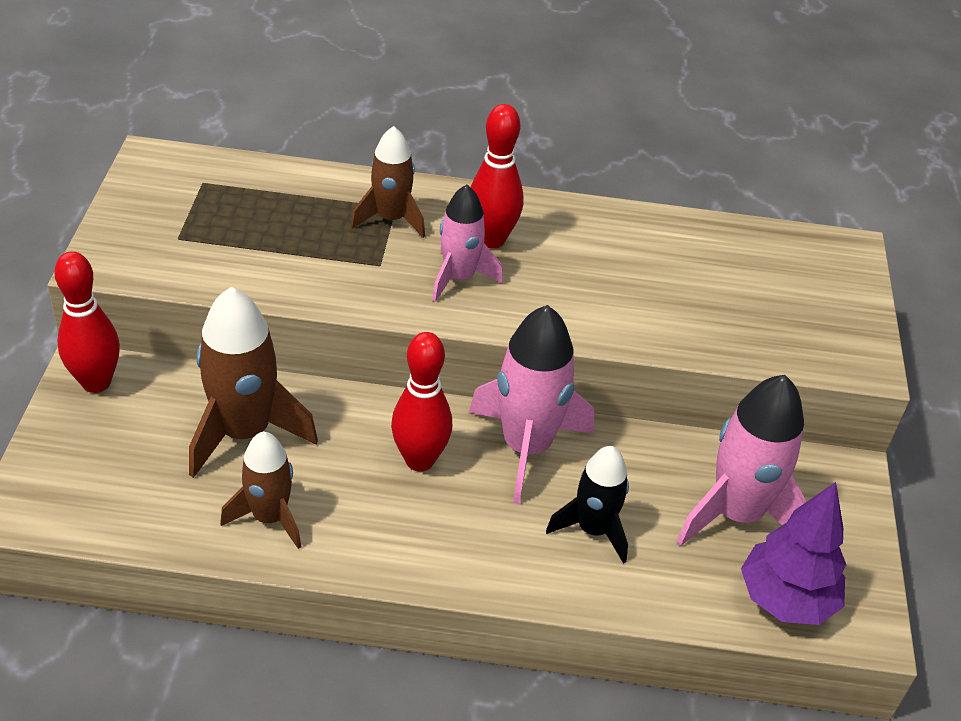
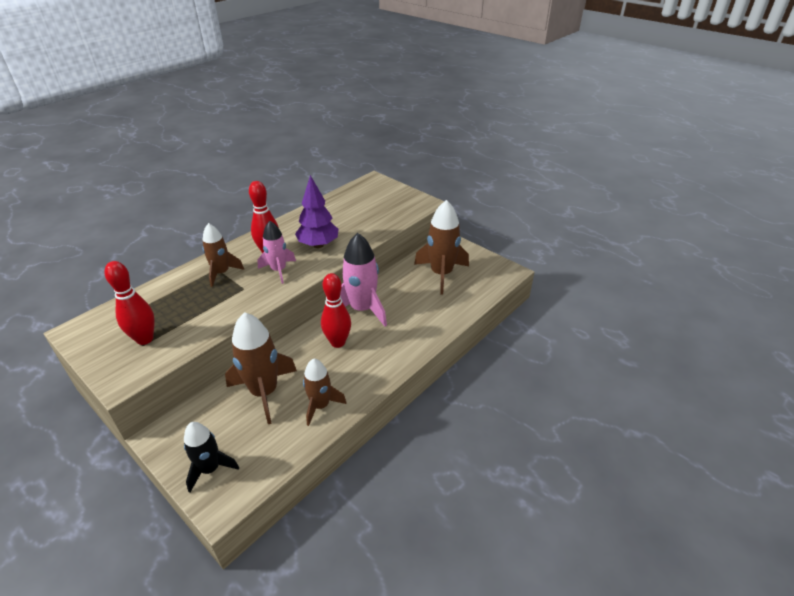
camera: 50 degrees left, 5 degrees down
(96, 382) = (171, 436): red bowling pin -> red bowling pin (145, 339)
(593, 529) = (416, 312): black rocket -> black rocket (210, 469)
(737, 514) = (441, 274): pink rocket -> brown rocket
(785, 599) = (485, 282): purple tree -> purple tree (318, 245)

